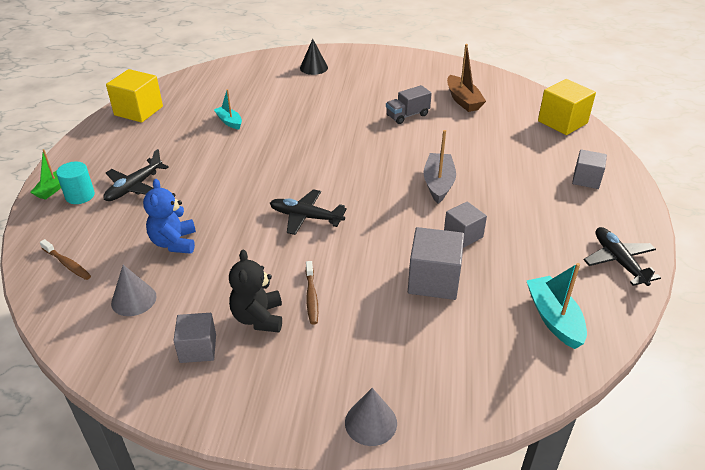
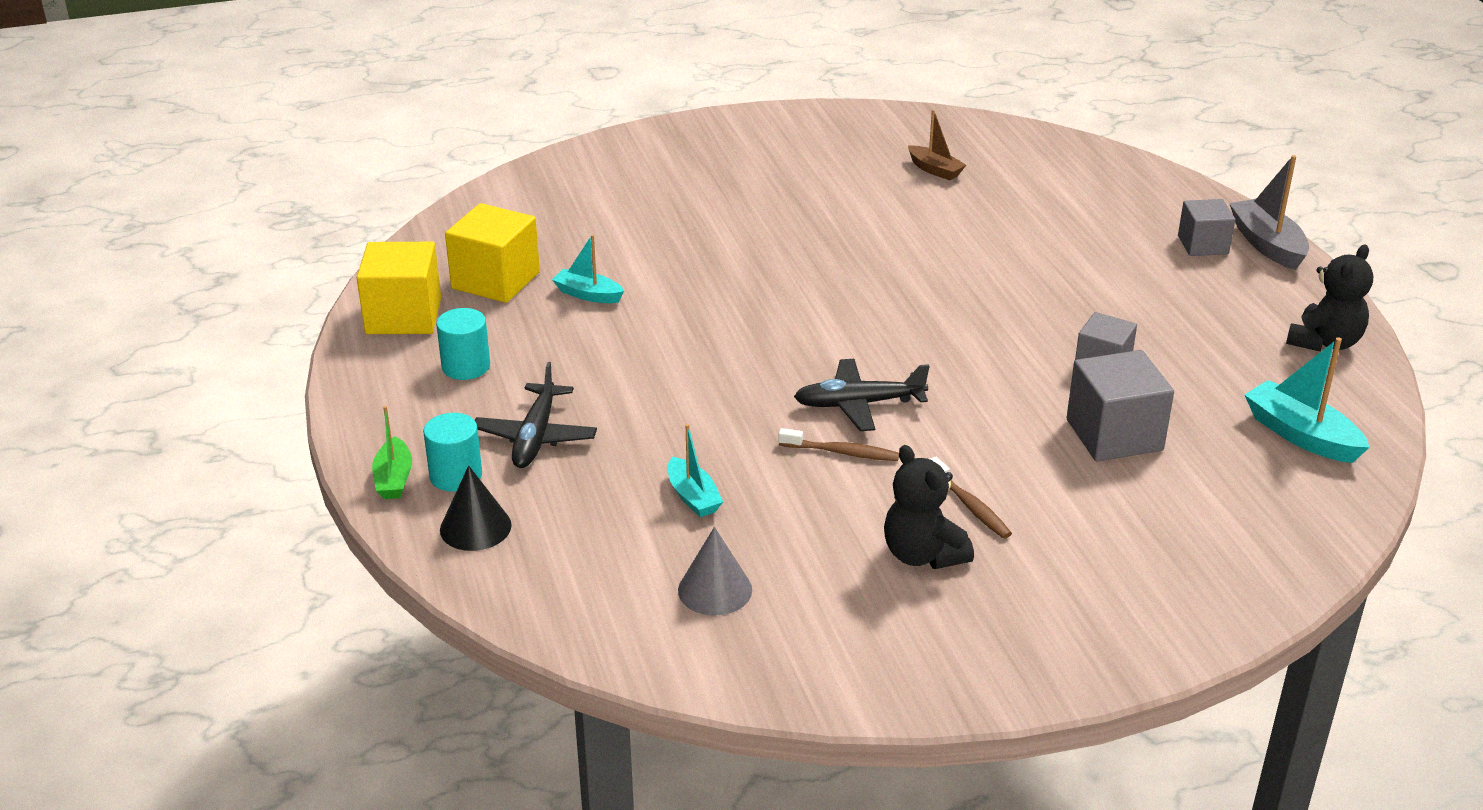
camera: 25 degrees left, 5 degrees down
(67, 264) = (553, 576): brown toothbrush -> brown toothbrush (842, 452)
(140, 142) = (466, 366): none -> turquoise cylinder
(174, 243) = (693, 497): blue teddy bear -> turquoise boat
(198, 348) = (877, 618): grey cube -> none
(313, 68) = (642, 171): black cone -> black cone (475, 527)
(371, 422) = (1184, 624): grey cone -> none
(407, 115) = (870, 214): grey truck -> none
(438, 184) = (1007, 304): grey boat -> grey boat (1267, 244)
(463, 100) = (935, 170): brown boat -> brown boat, size x0.64
(562, 122) = (1106, 169): yellow cube -> yellow cube (495, 280)
(619, 261) = (1324, 342): black plane -> black teddy bear

